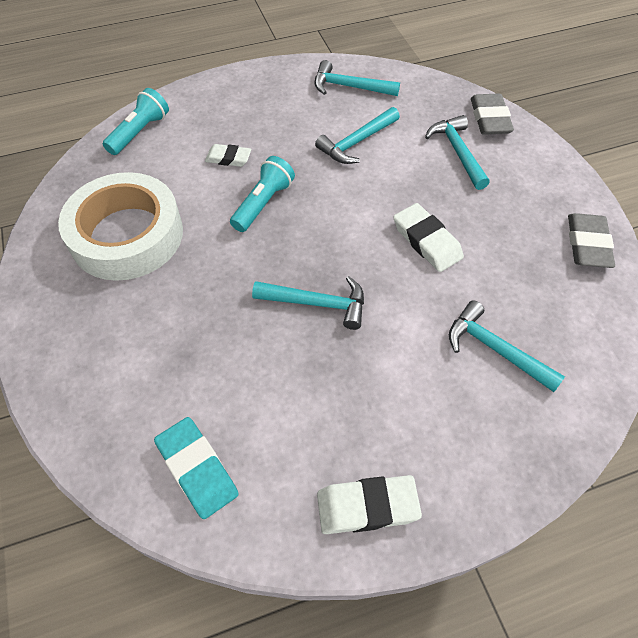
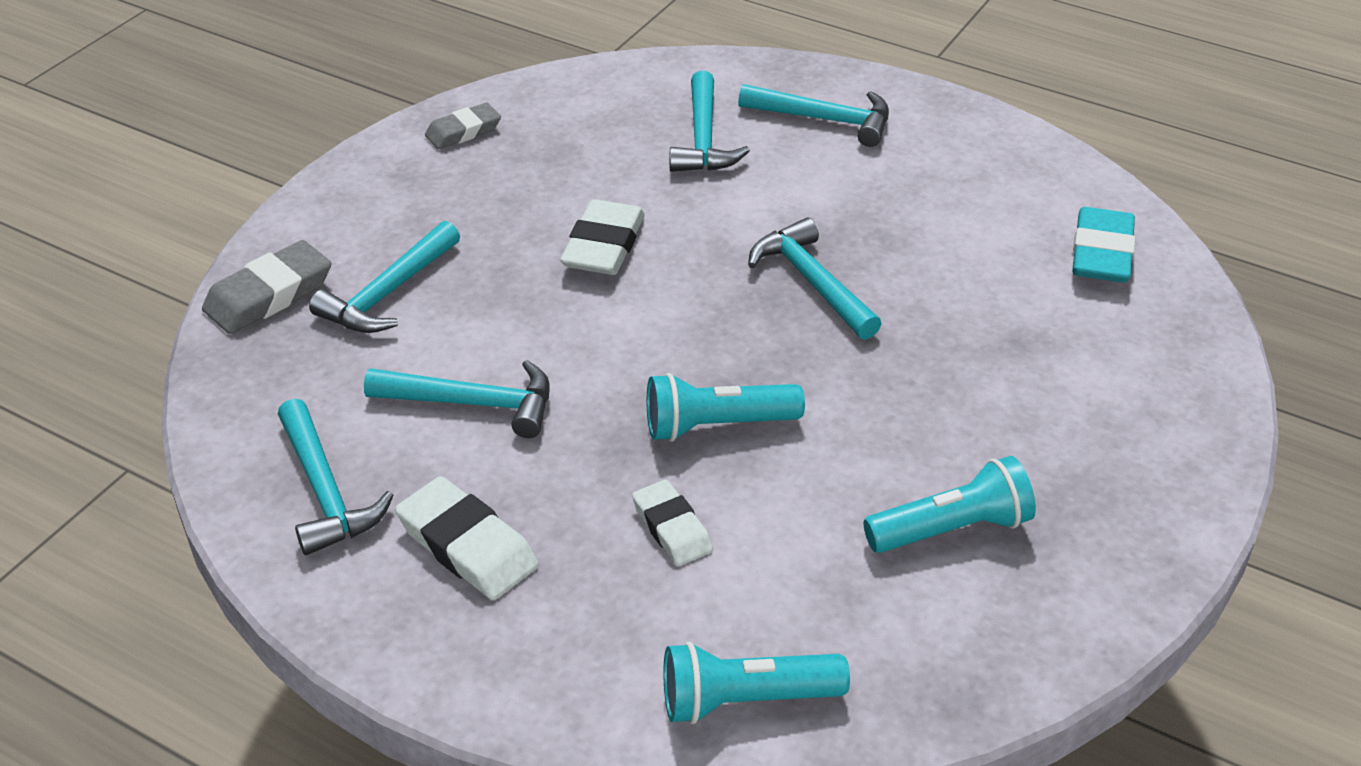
camera: 130 degrees left, 15 degrees down
(127, 235) = (951, 529): white tape -> turquoise flashlight
(367, 506) = (973, 141): white eraser -> white eraser (467, 546)
(466, 433) = (824, 120): none -> turquoise hammer
(587, 244) = (463, 131): grey eraser -> grey eraser, size x0.66

